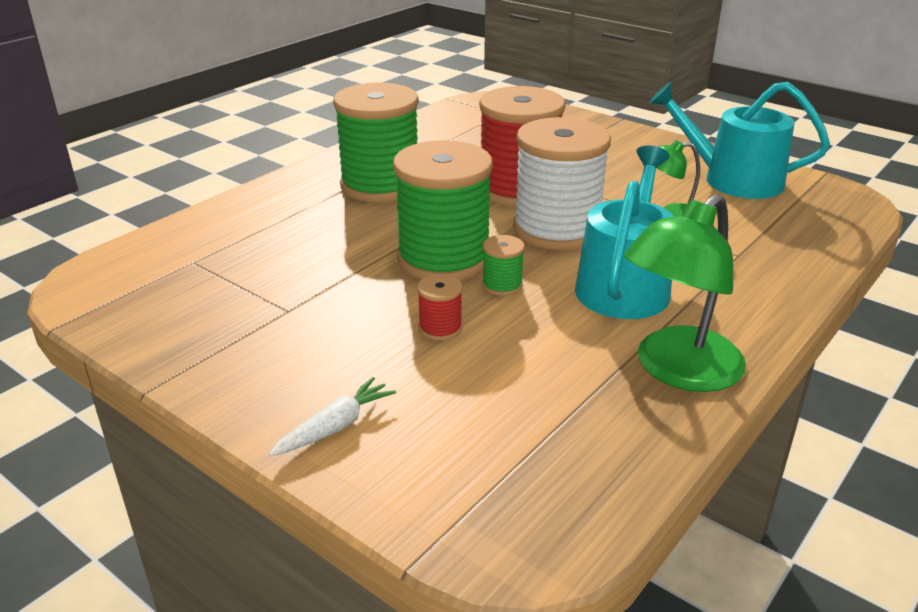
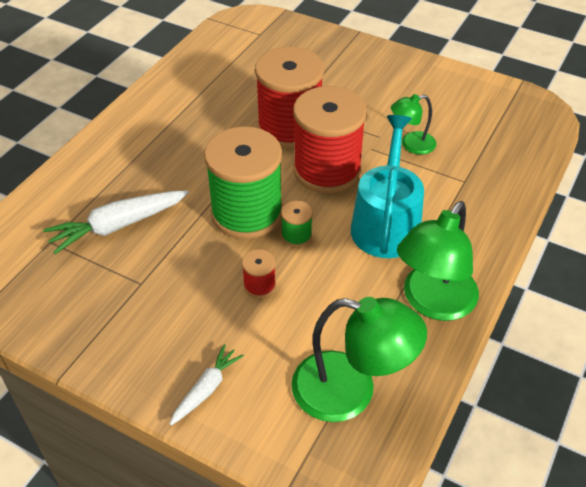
camera: 10 degrees left, 15 degrees up
(279, 255) = (118, 226): none -> white carrot
(380, 185) = (178, 135): green spool -> none
(539, 454) = (350, 391): none -> green lamp
(557, 229) = (327, 170): white spool -> red spool
(733, 180) = (453, 98): turquoise watering can -> none

